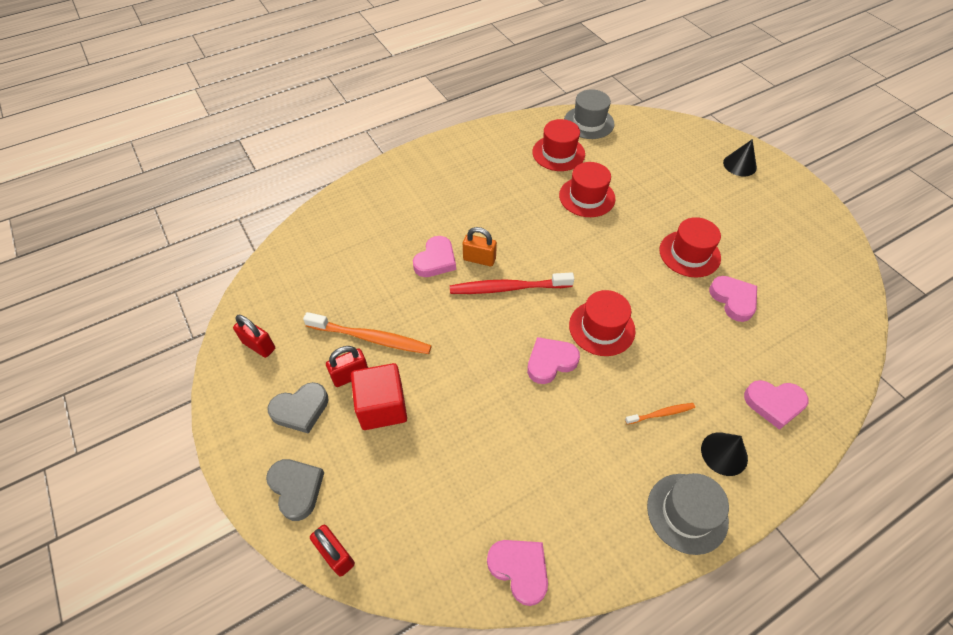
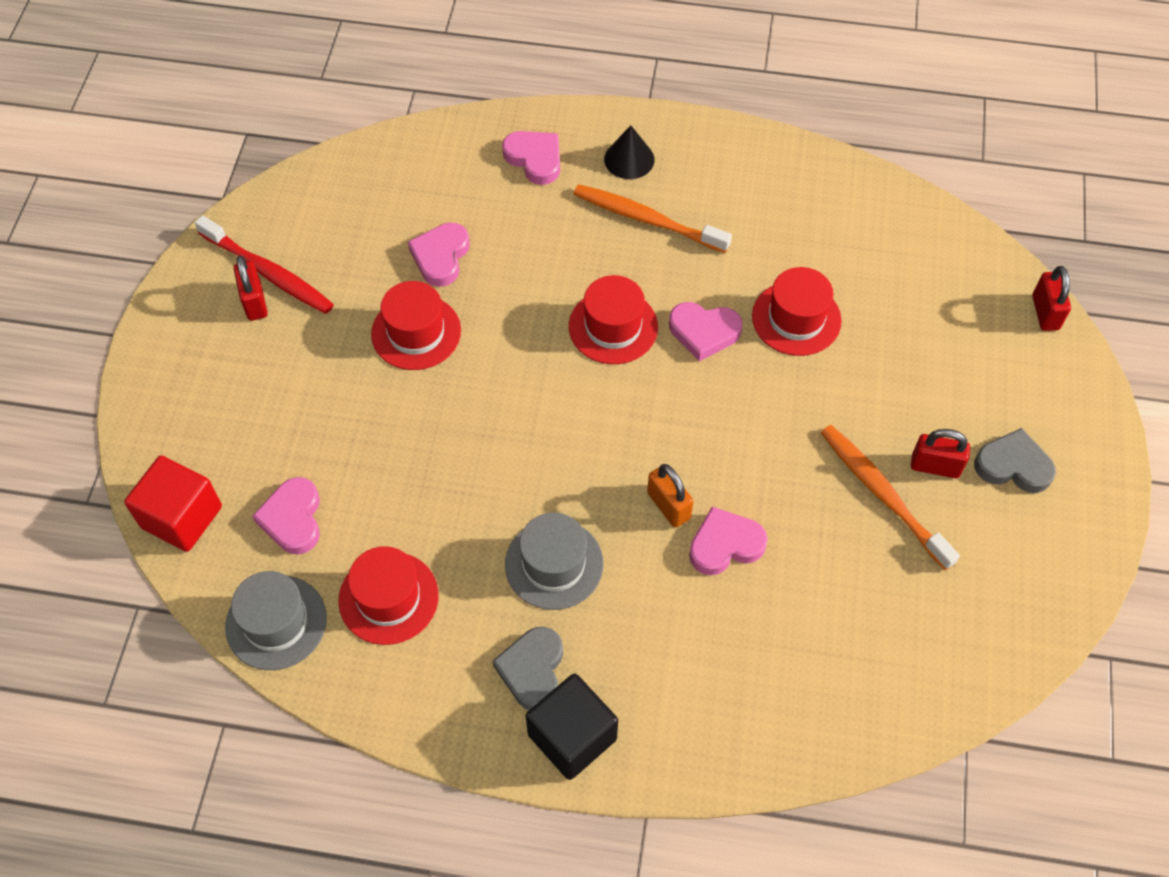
camera: 140 degrees left, 5 degrees up
(259, 345) = (1027, 580): red padlock -> red padlock (254, 302)
(296, 488) = (1056, 390): grey heart -> grey heart (532, 670)
(382, 407) = (920, 409): red cube -> red cube (182, 517)
(436, 156) = (572, 736): none -> black cube
(508, 288) = (670, 443): red toothbrush -> red toothbrush (268, 272)
(520, 569) = (889, 204): pink heart -> pink heart (293, 519)
(587, 197) = (438, 494): red hat -> red hat (796, 318)
(661, 414) = (647, 219): orange toothbrush -> orange toothbrush, size x1.93
(687, 513) = (711, 148): grey hat -> grey hat (554, 564)
(739, 165) = (186, 391): black cone -> none

